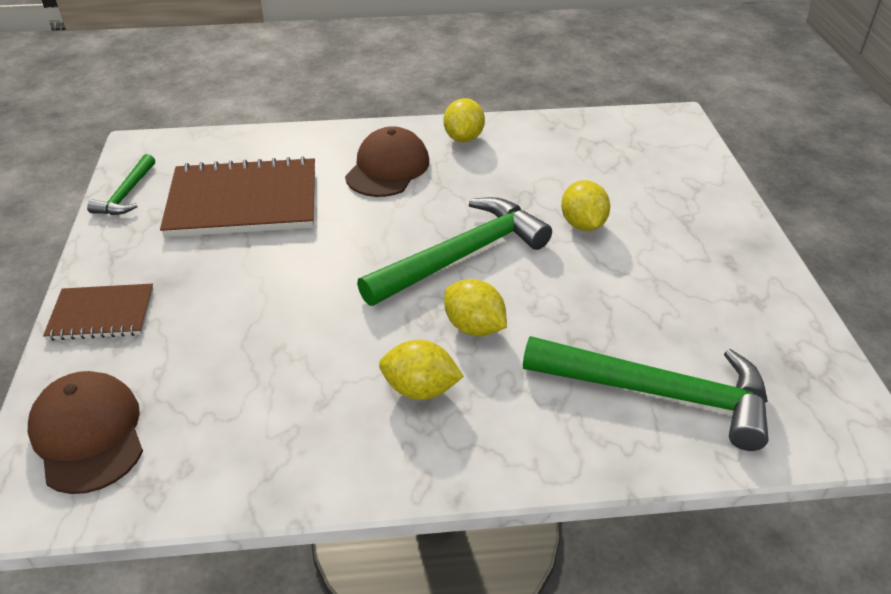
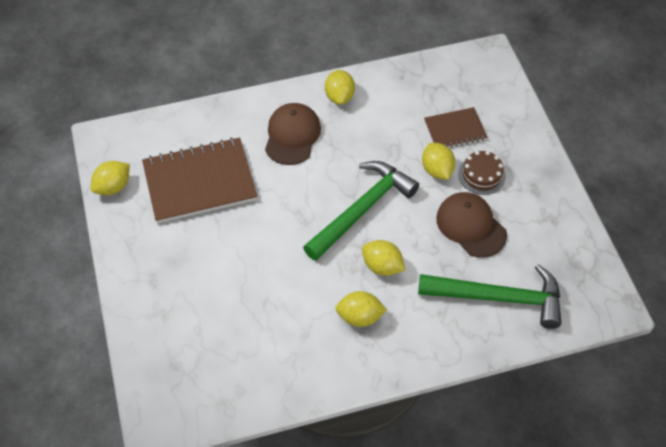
camera: 10 degrees left, 15 degrees up
(88, 434) = (174, 378): brown cap -> brown cap (471, 226)
(101, 314) = (143, 292): brown notebook -> brown notebook (455, 130)
(126, 194) = (113, 187): green hammer -> yellow lemon
(649, 237) = (481, 175): none -> brown cake

